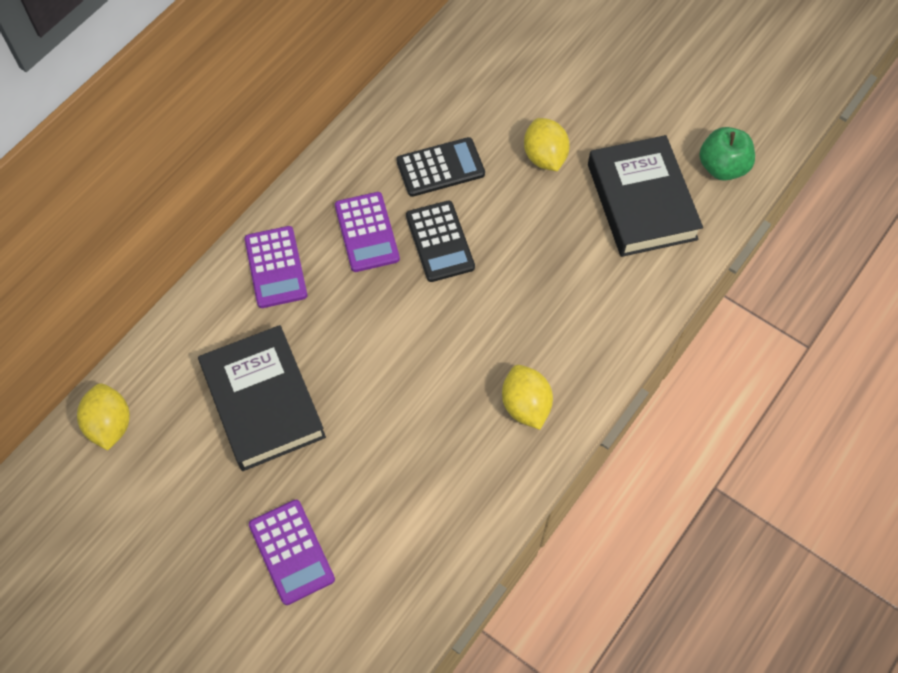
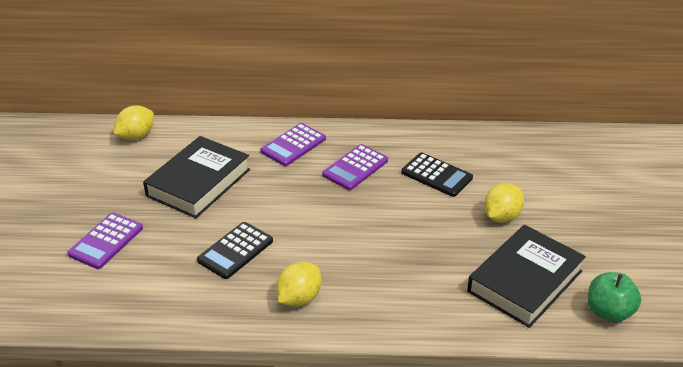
camera: 55 degrees right, 25 degrees down
(439, 242) = (382, 200): black calculator -> black calculator (235, 251)

